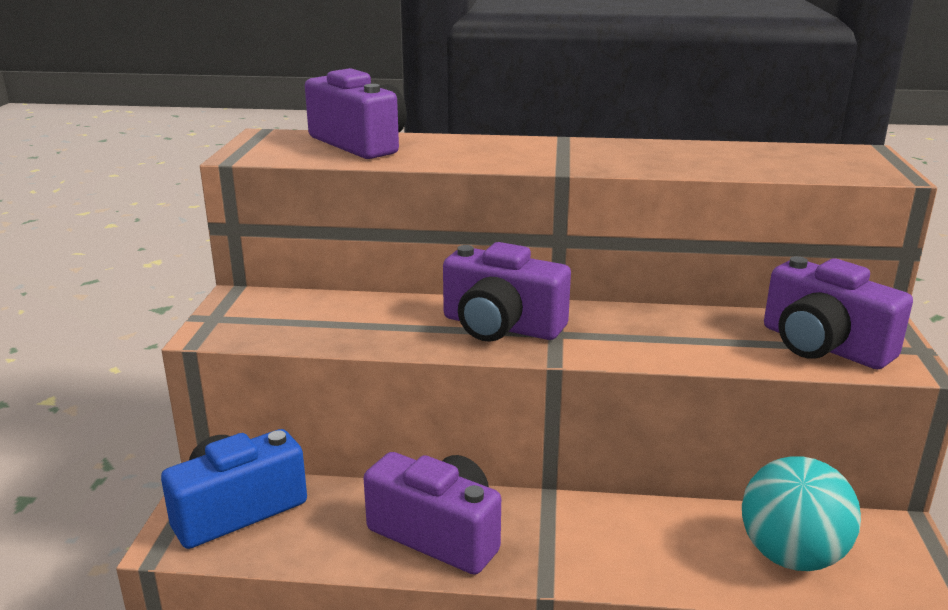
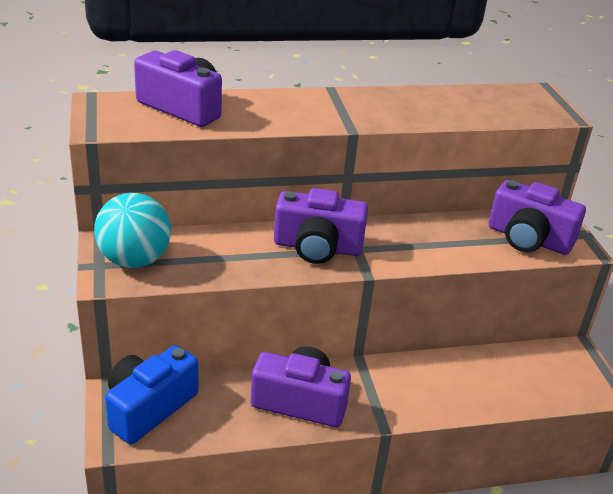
camera: 20 degrees left, 10 degrees up
(791, 556) = (520, 379): turquoise ball -> turquoise ball (134, 260)

